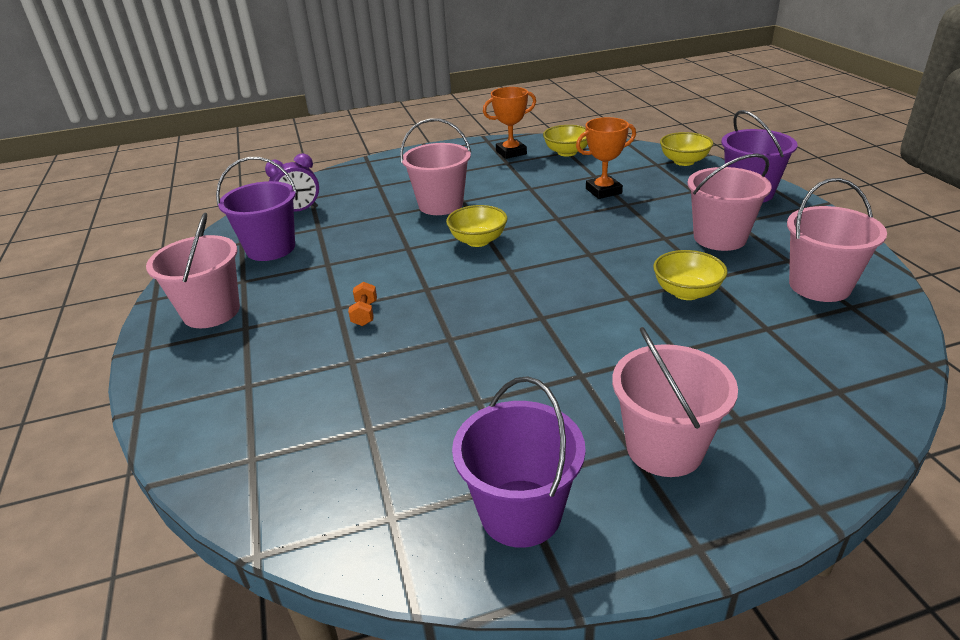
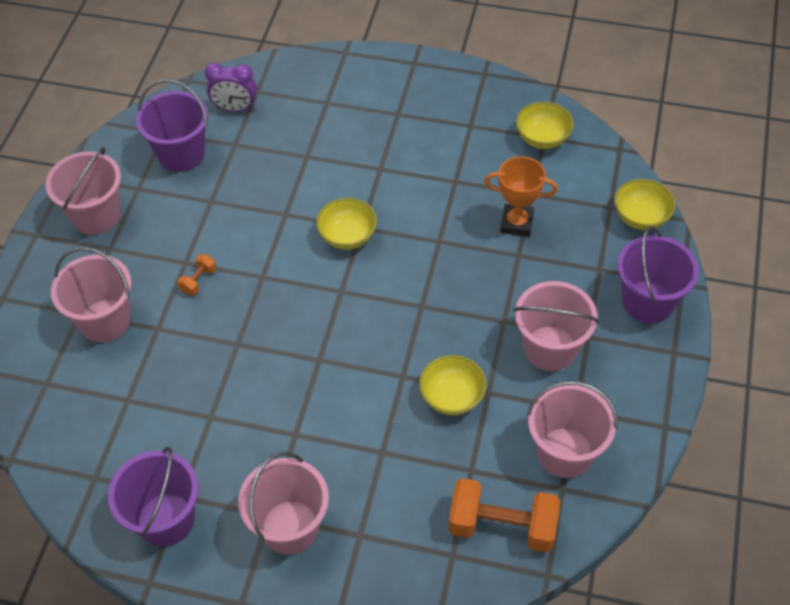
camera: 30 degrees right, 20 degrees up
(441, 205) = (357, 165): pink bucket -> pink bucket (105, 320)
(511, 152) = (489, 109): orange trophy -> none
(846, 351) = (502, 526): none -> orange dumbbell

